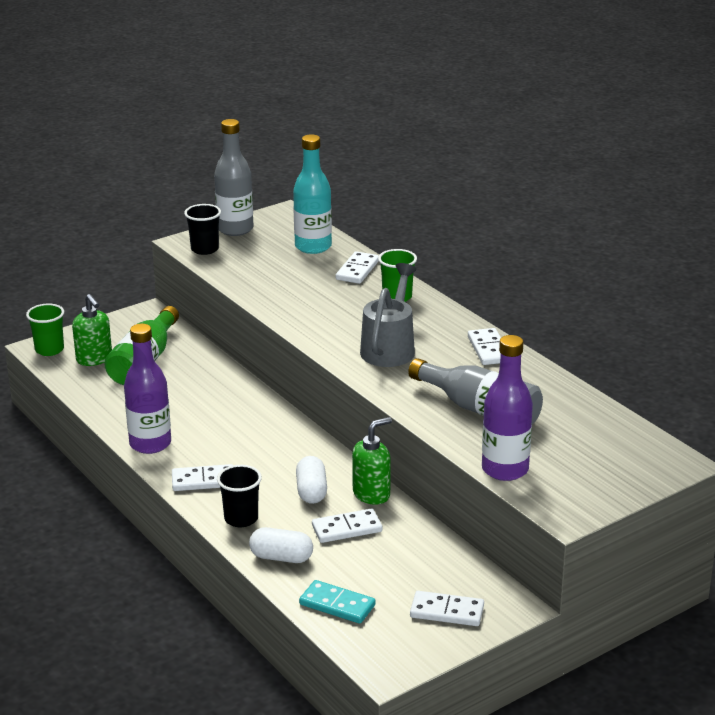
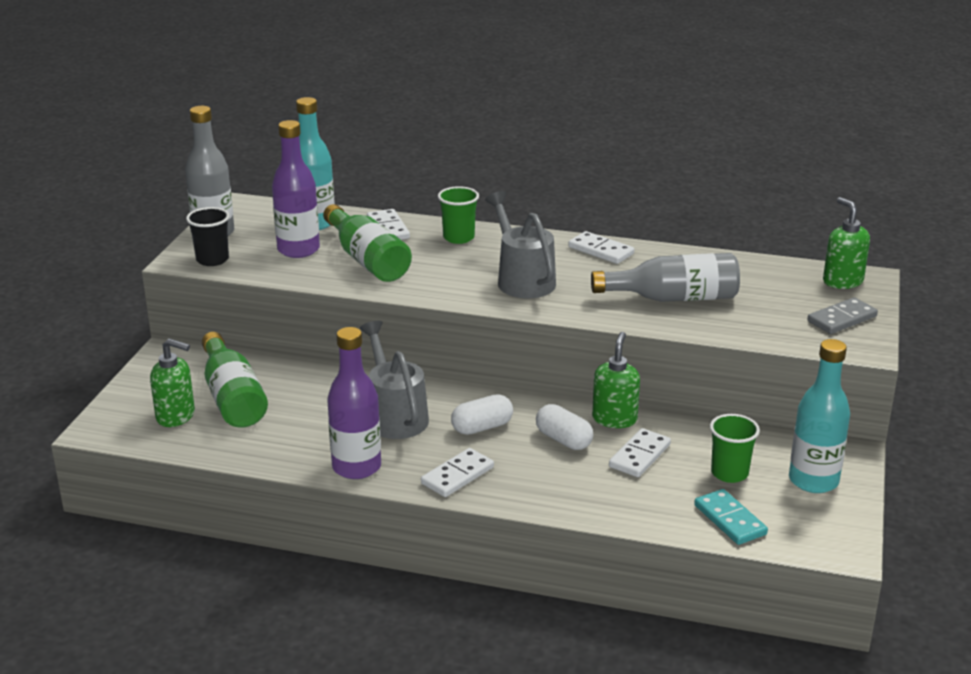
camera: 40 degrees left, 0 degrees up
(49, 350) = (112, 427): green cup -> green cup (729, 473)
(226, 420) = (394, 415): none -> grey watering can
(241, 519) = (542, 491): black cup -> none
(281, 557) = (626, 505): white capsule -> white capsule (482, 427)
(305, 289) = (367, 260): none -> green bottle
(337, 605) = (729, 520): turquoise domino -> turquoise domino turned 75 degrees clockwise
(447, 611) = (813, 481): white domino -> turquoise bottle
(505, 469) = (767, 334): purple bottle -> purple bottle (298, 250)
(590, 485) = (841, 319): none -> grey domino
(649, 456) = (842, 281): none -> green soap dispenser

